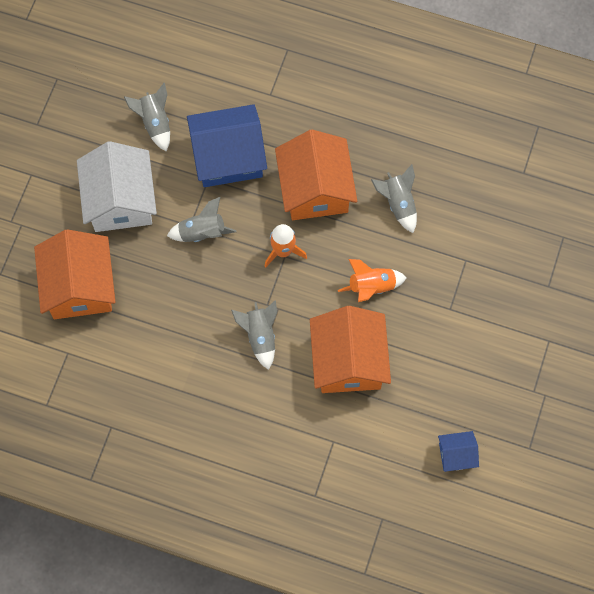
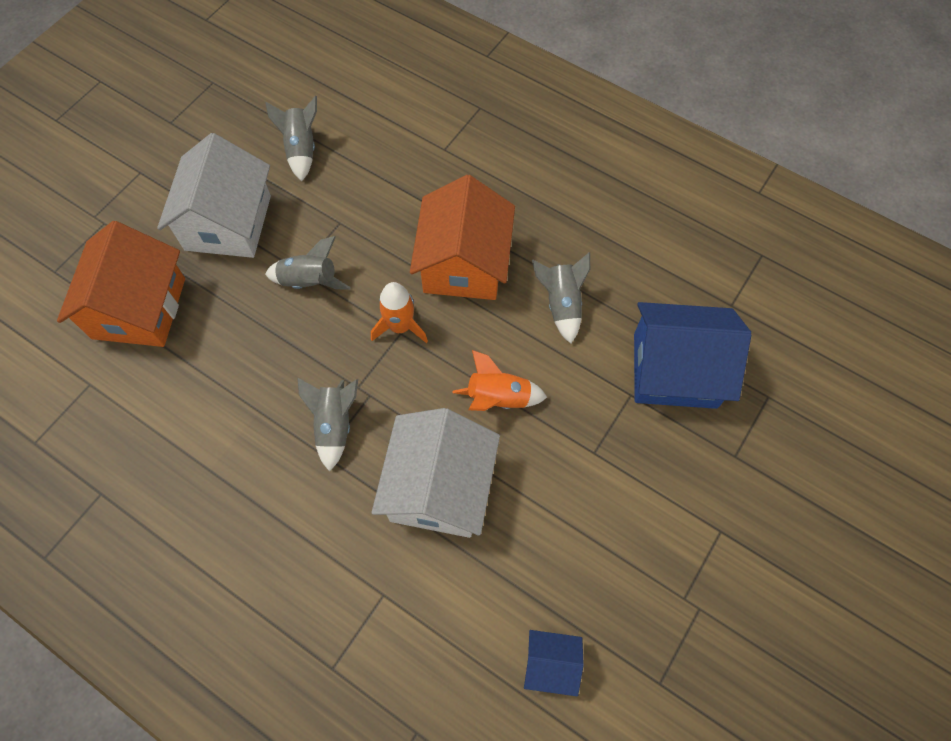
camera: 15 degrees right, 5 degrees down
(228, 157) = (372, 204): blue house -> blue house (675, 370)
(348, 361) = (439, 487): orange house -> white house

